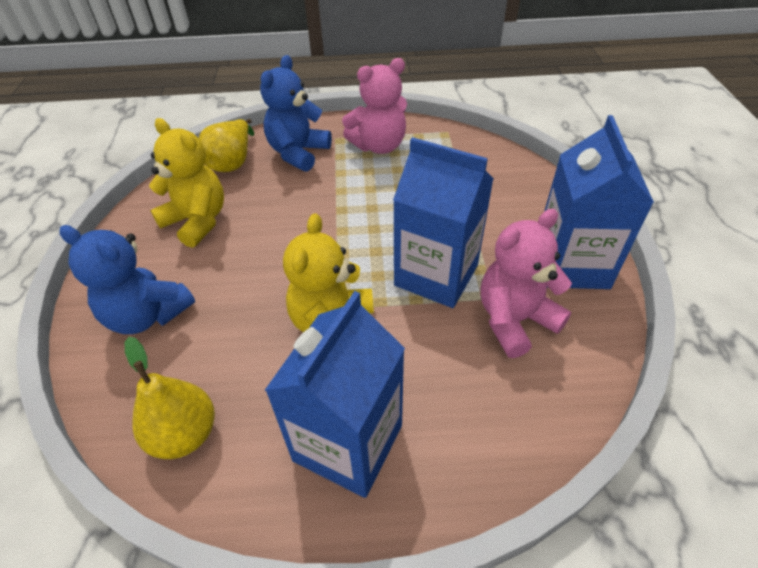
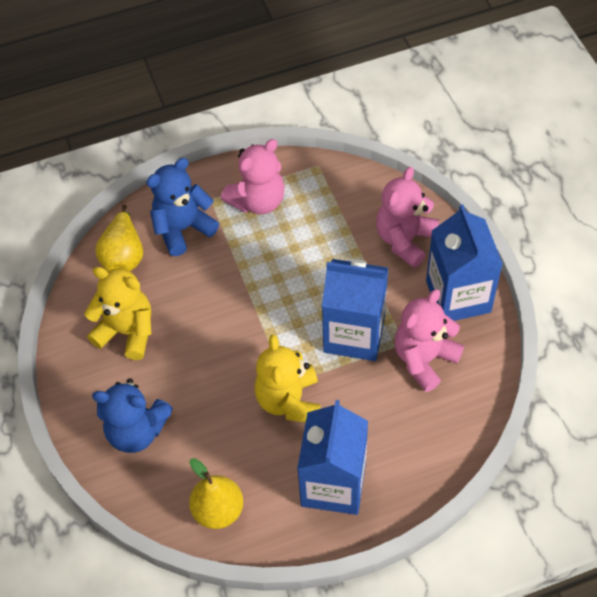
camera: 15 degrees left, 10 degrees up
(298, 153) = (183, 228): blue teddy bear -> blue teddy bear turned 45 degrees clockwise
(520, 202) = (405, 240): none -> pink teddy bear

